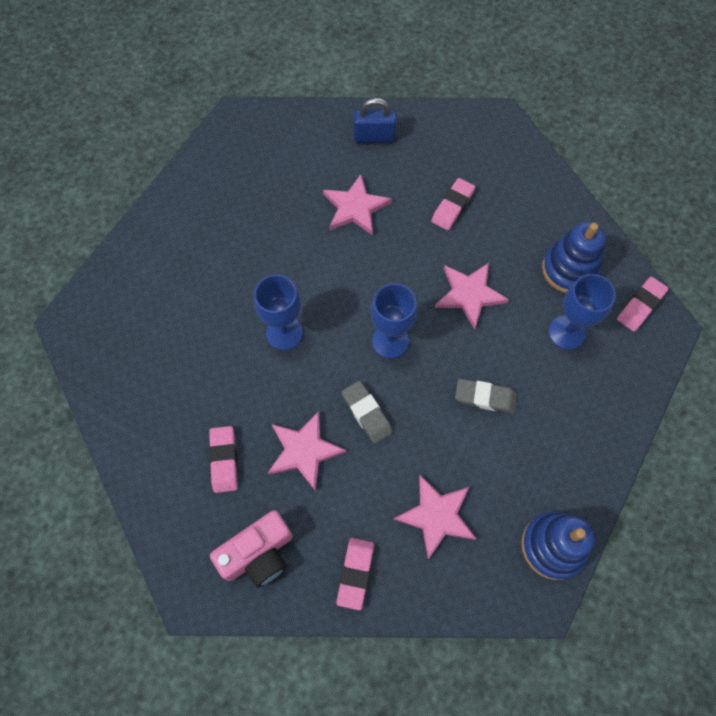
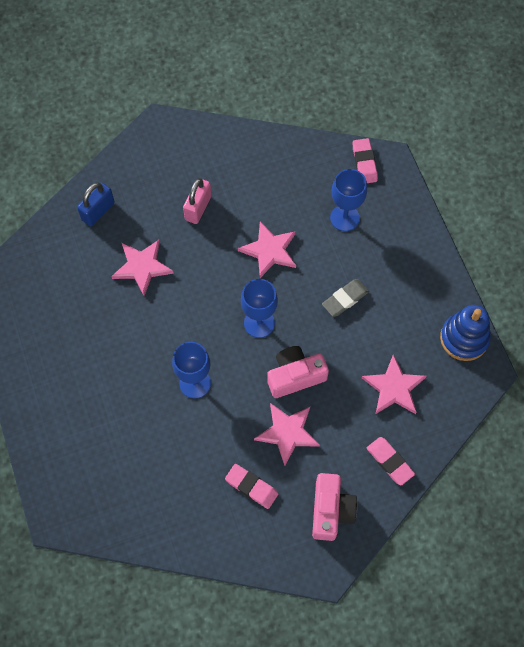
camera: 50 degrees left, 0 degrees up
(366, 413) = (295, 376): grey eraser -> pink camera
(452, 206) = (198, 208): pink eraser -> pink padlock
(569, 270) = (305, 180): blue stacking toy -> none

